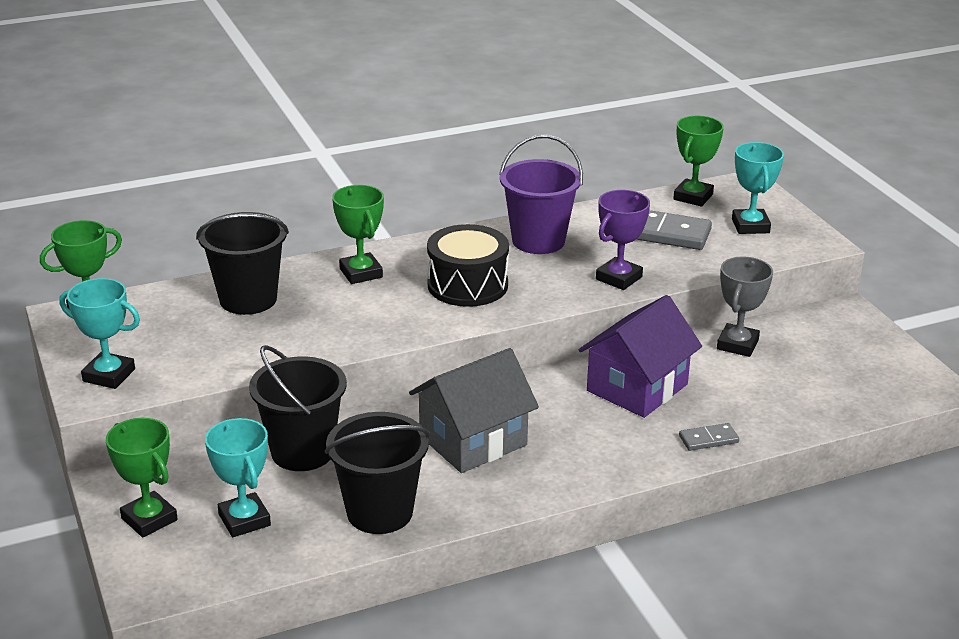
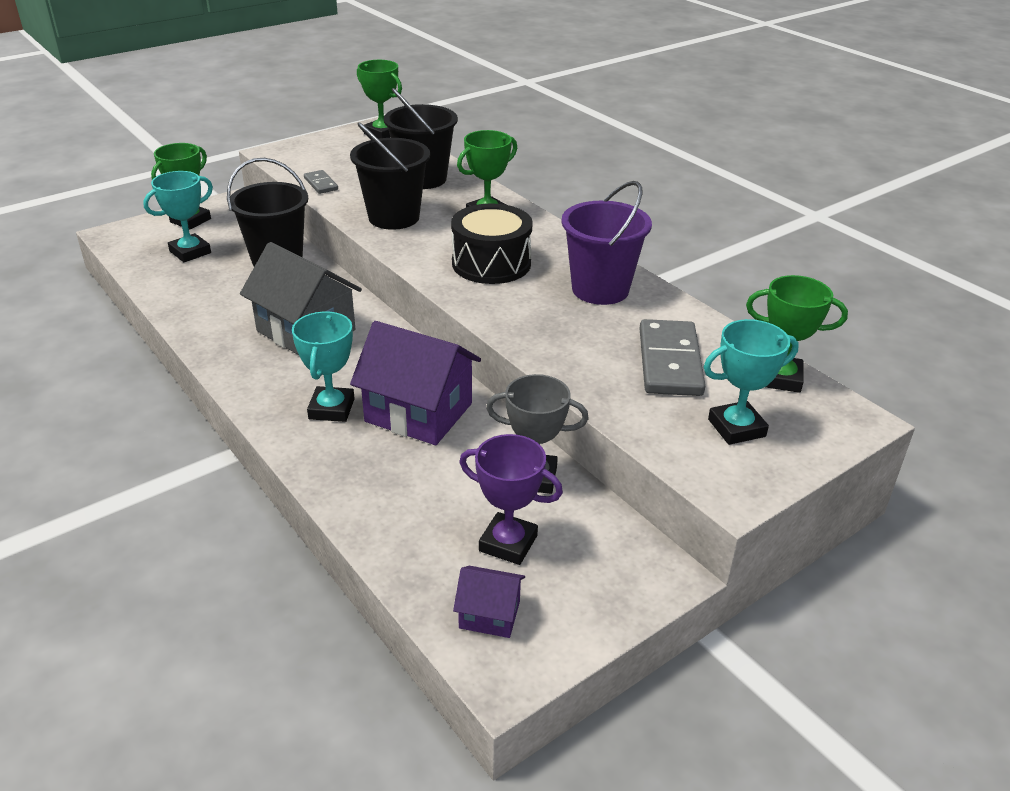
camera: 75 degrees right, 5 degrees up
(109, 375) = (301, 152): turquoise trophy -> turquoise trophy (331, 409)
(380, 512) = (201, 302): black bucket -> black bucket (394, 217)
(619, 278) = (549, 343): purple trophy -> purple trophy (508, 543)
(708, 439) = (334, 468): grey domino -> grey domino (321, 184)
(884, 385) = (489, 614): none -> purple house

